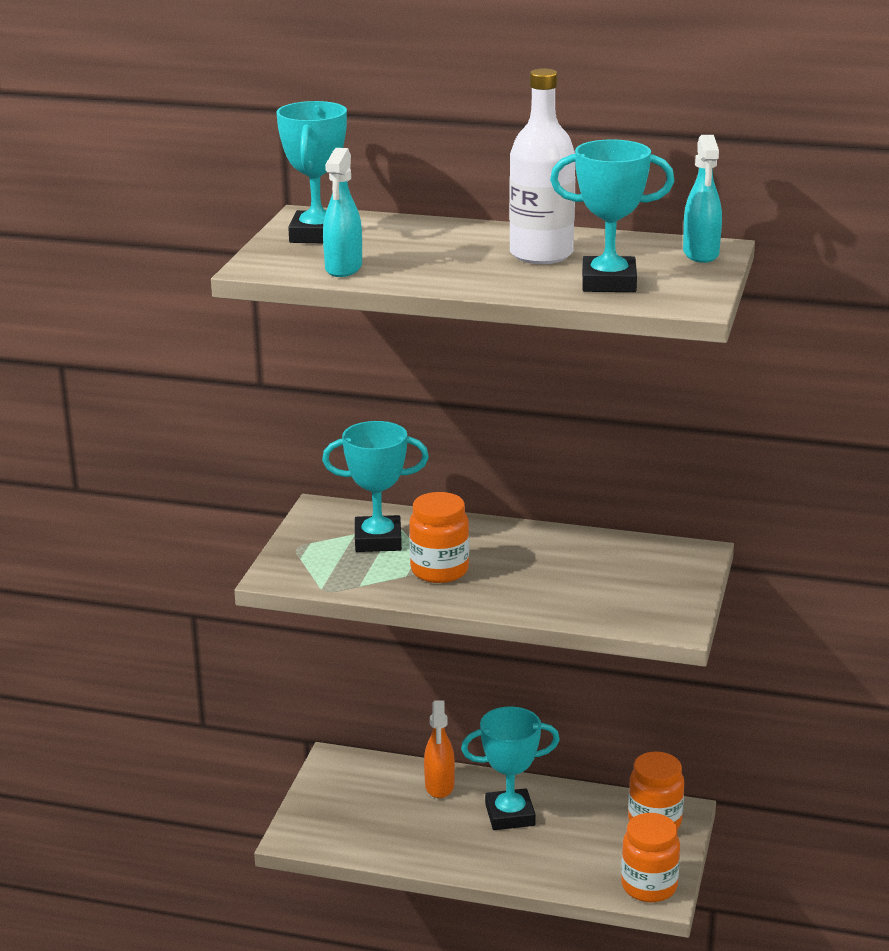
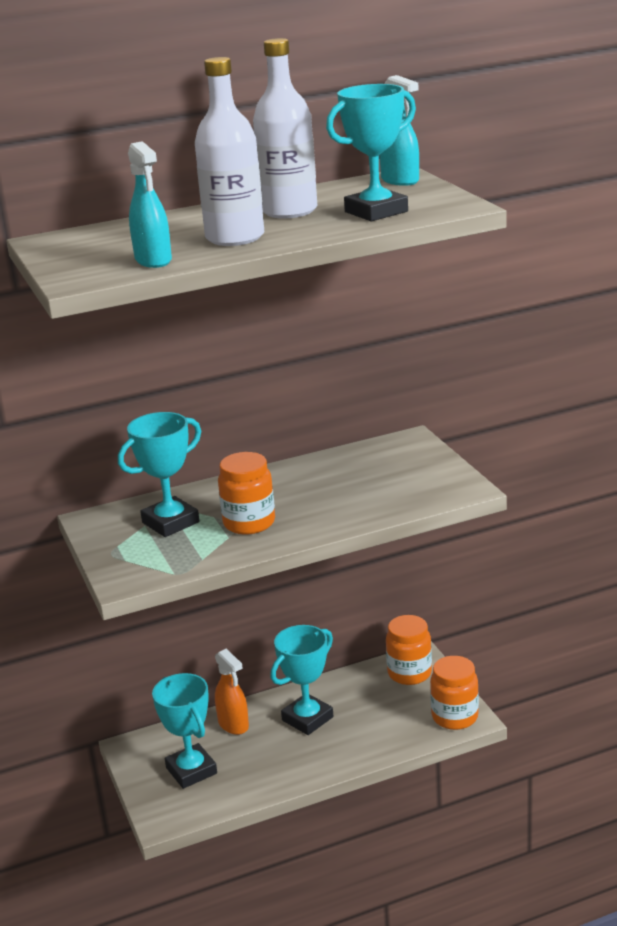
camera: 35 degrees left, 0 degrees up
(317, 235) = (81, 248): turquoise trophy -> turquoise trophy (191, 770)
(445, 268) = (235, 238): none -> white bottle

